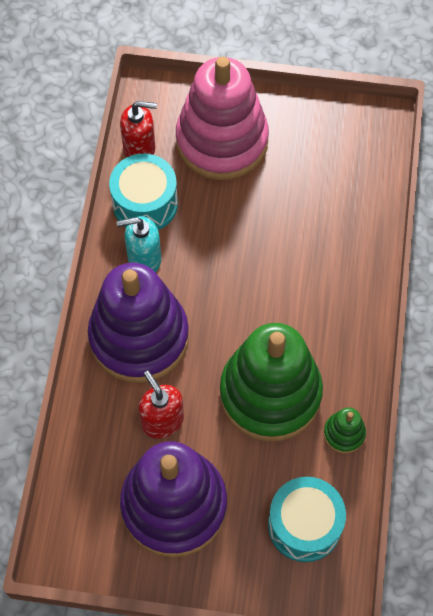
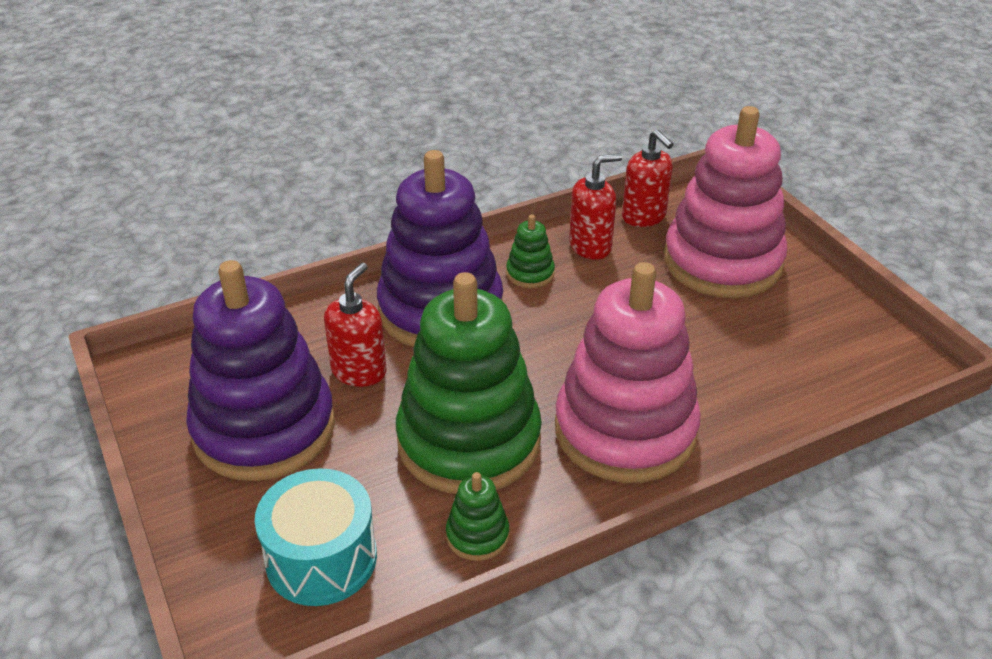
camera: 55 degrees right, 25 degrees down
(144, 259) = (530, 273): turquoise soap dispenser -> green stacking toy
(145, 204) = (590, 246): turquoise drum -> red soap dispenser
(322, 305) = (625, 430): none -> pink stacking toy

